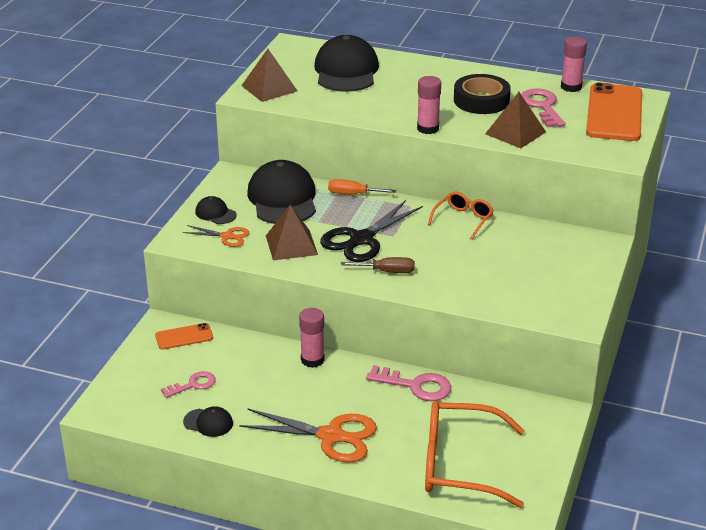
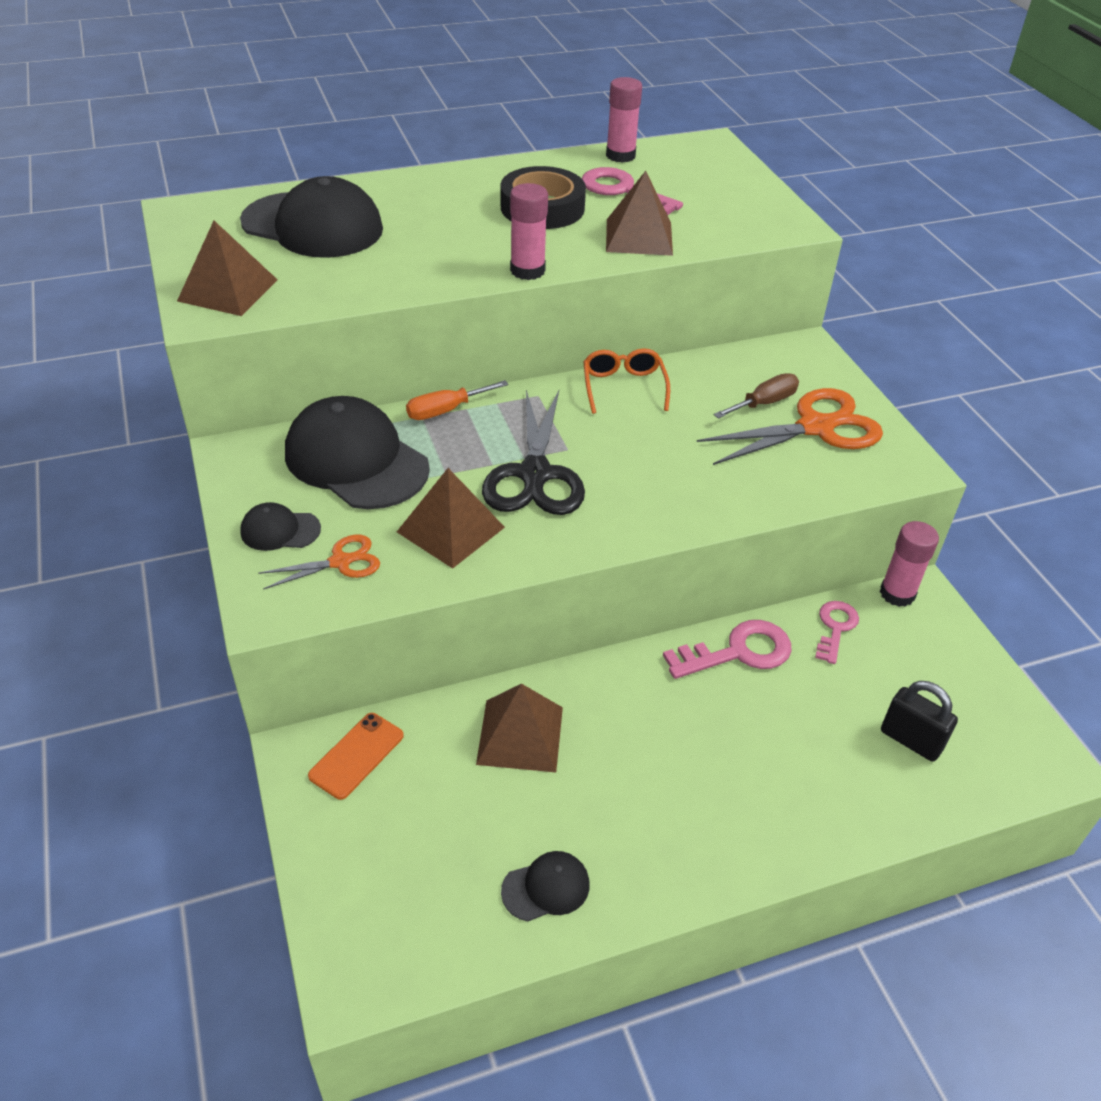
camera: 40 degrees left, 10 degrees up
(193, 385) = (455, 833): pink key -> pink key (835, 628)
(264, 365) = (520, 735): none -> brown pyramid
(312, 360) = (574, 688): pink glue stick -> pink glue stick (897, 594)
(331, 436) = (727, 798): orange scissors -> orange scissors (815, 427)
(346, 71) = (313, 226): black cap -> black cap turned 150 degrees clockwise
(387, 271) = (623, 508): brown screwdriver -> brown screwdriver (764, 403)
(459, 465) = (911, 740): orange glasses -> black padlock
(614, 113) = (710, 172): orange phone -> none

